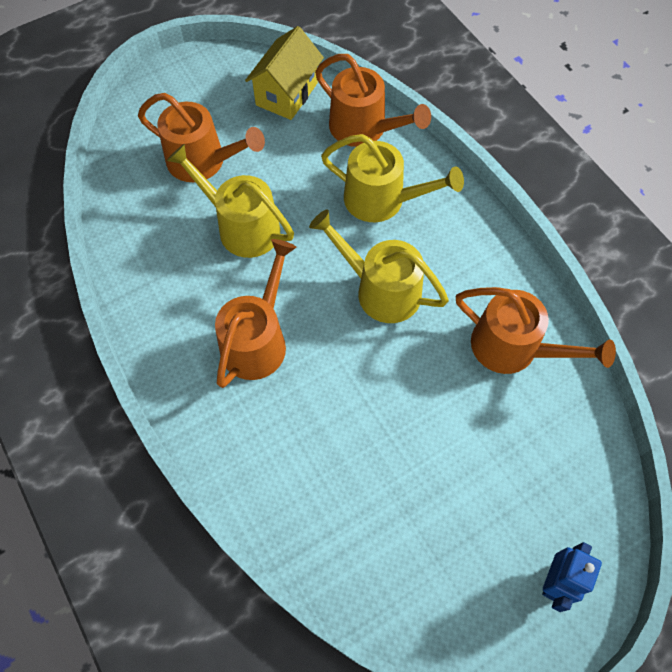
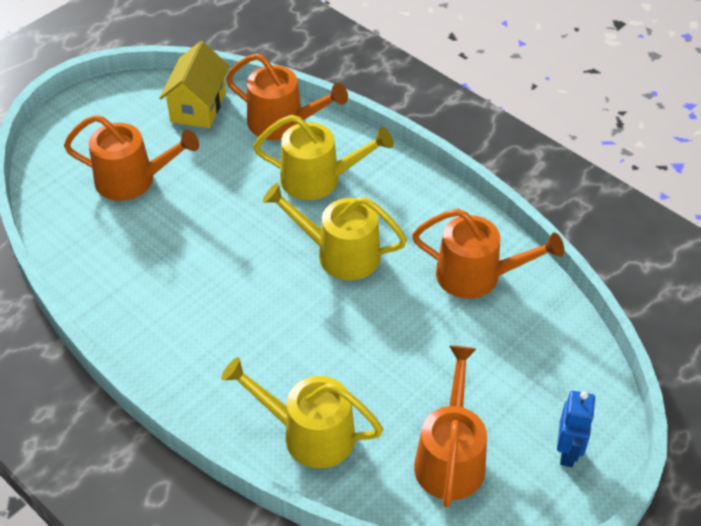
camera: 15 degrees left, 15 degrees down
(241, 226) = (189, 228): yellow watering can -> yellow watering can (308, 434)
(257, 339) = (235, 319): orange watering can -> orange watering can (450, 457)

